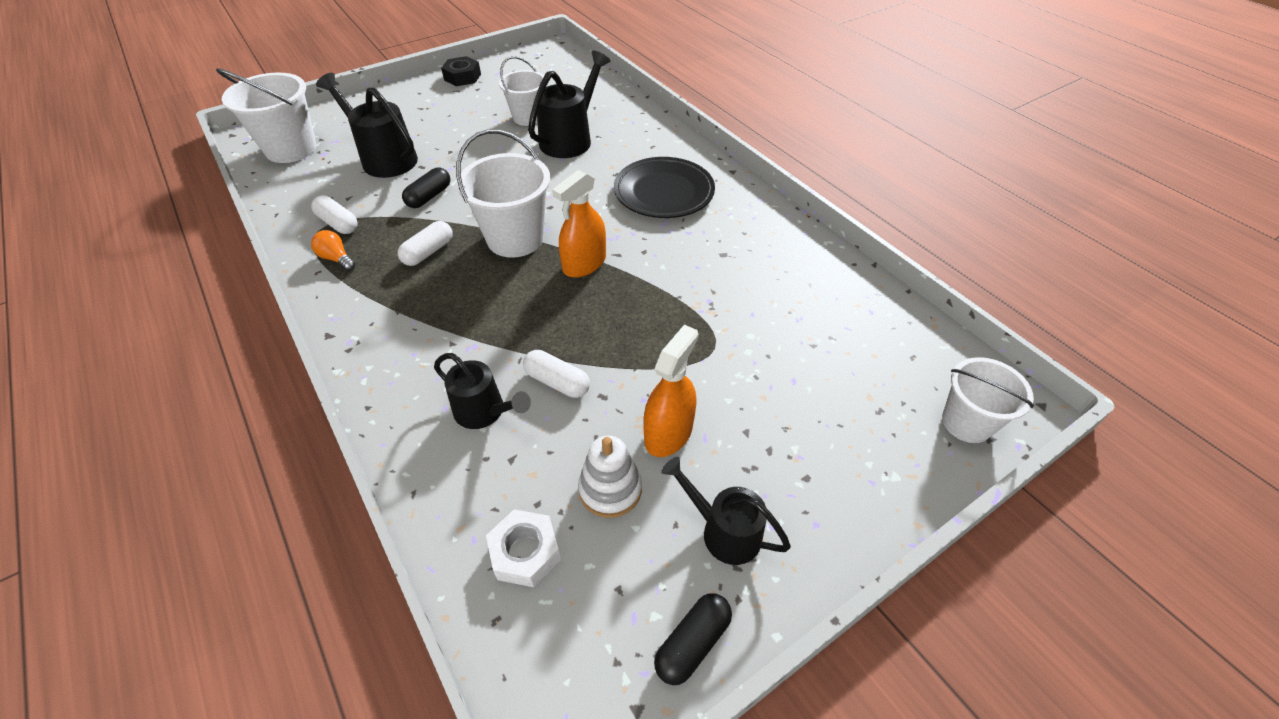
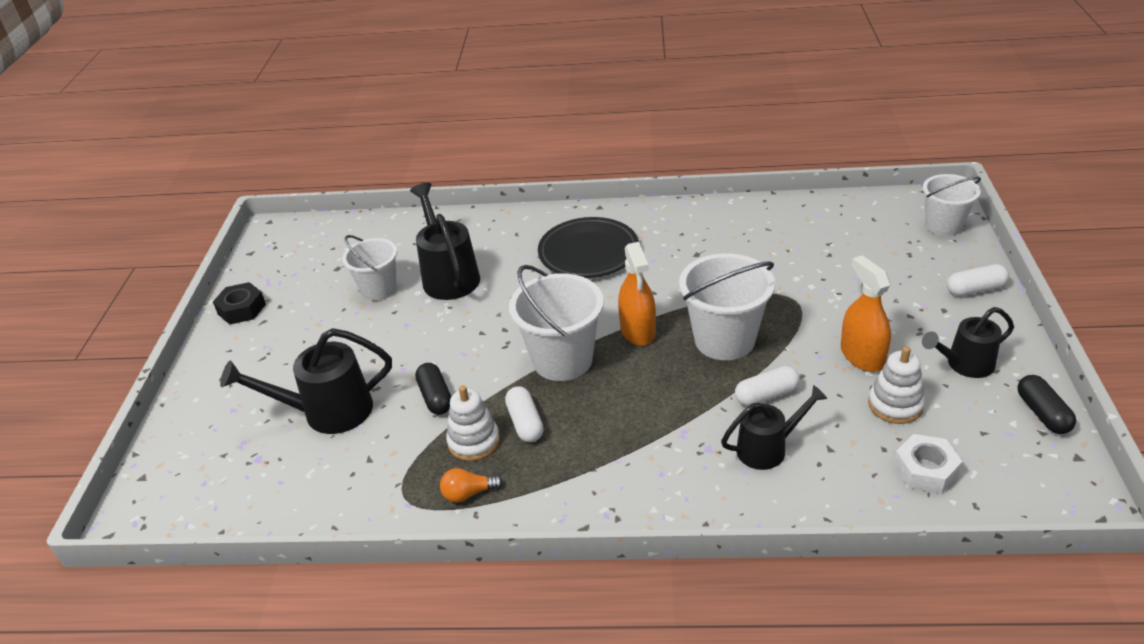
camera: 50 degrees left, 10 degrees down
(291, 149) = (213, 485): white bucket -> white bucket (724, 340)
(338, 223) = (408, 478): white capsule -> white capsule (975, 289)
(392, 236) = (474, 441): none -> white stacking toy

